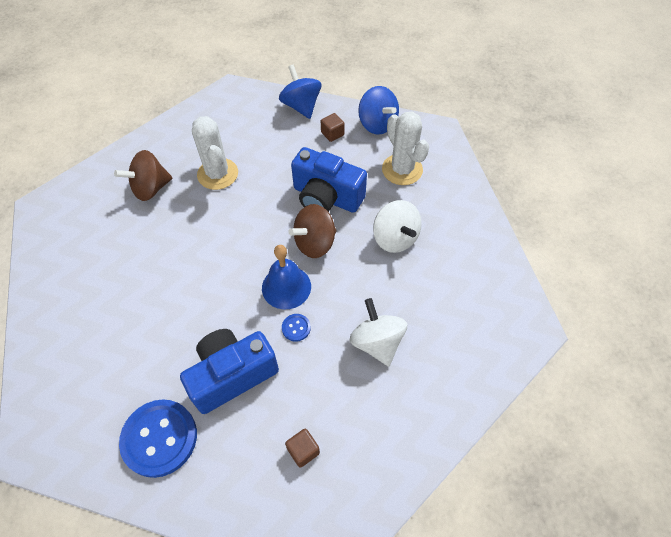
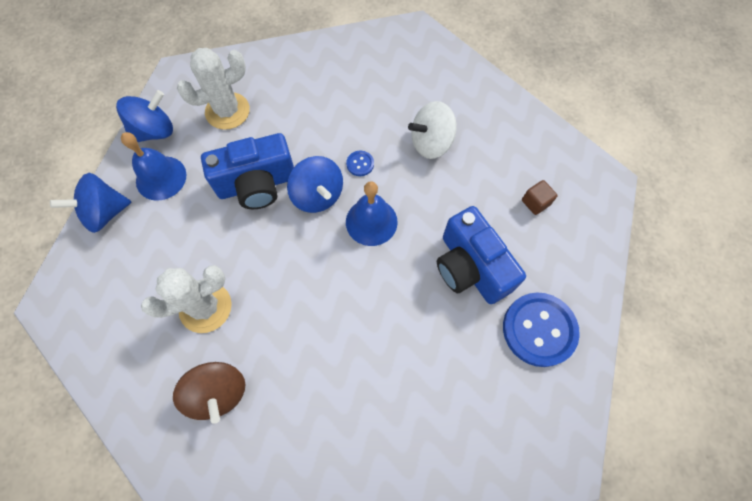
camera: 90 degrees left, 10 degrees up
(296, 328) = (418, 211): blue button -> blue button (360, 164)
(315, 243) = (318, 195): brown spinning top -> blue spinning top
(326, 197) = (257, 184): blue camera -> blue camera turned 45 degrees clockwise
(332, 134) = (161, 178): brown cube -> blue bell
(395, 238) = (316, 122): white spinning top -> none

